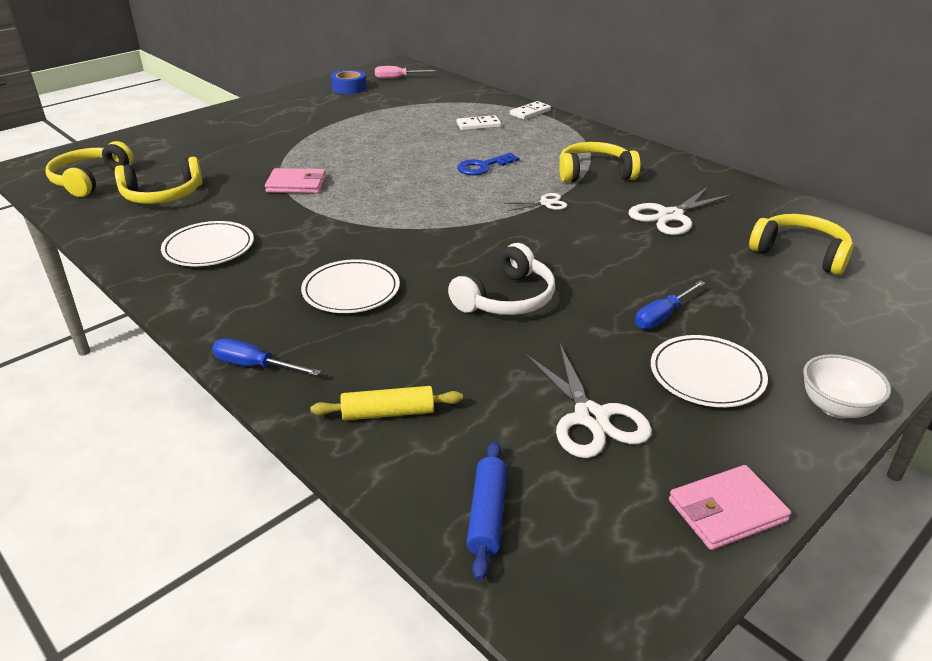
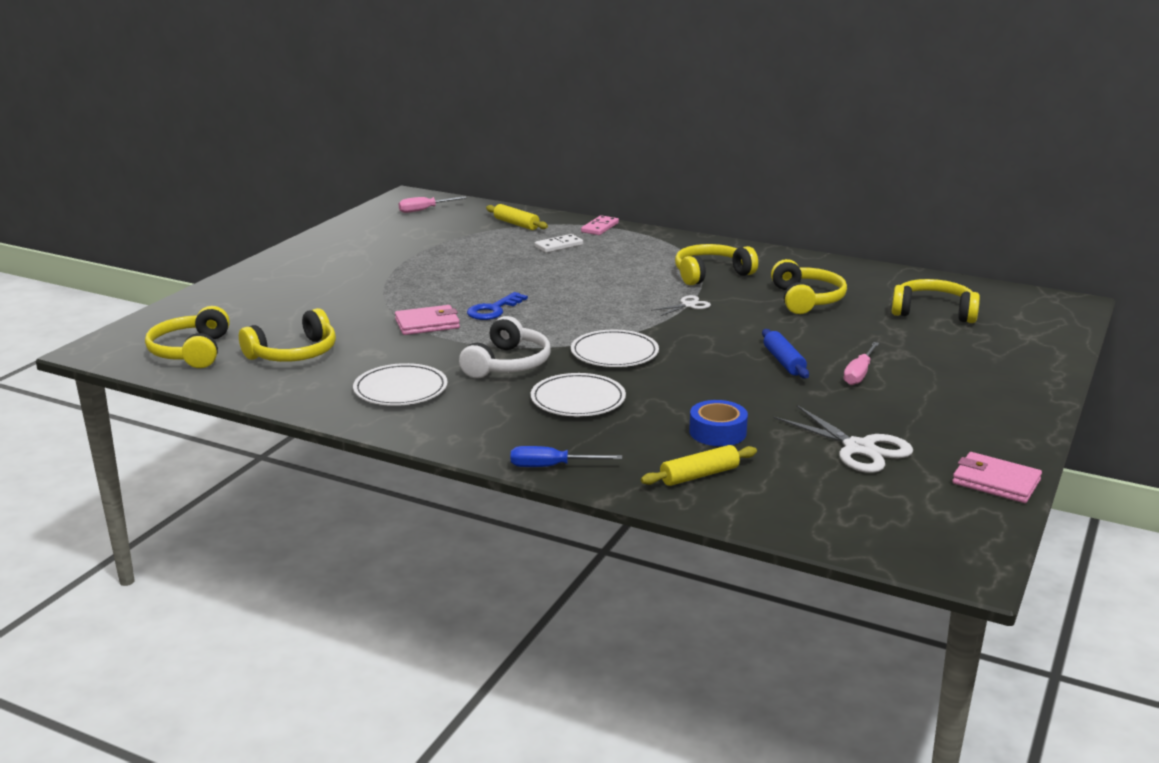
camera: 20 degrees left, 10 degrees down
(349, 88) = (381, 226): blue tape -> blue tape (717, 432)
(460, 100) = (516, 224): none -> yellow rolling pin
(483, 167) = (600, 282): blue key -> blue key (493, 310)
(487, 515) = (834, 518): blue rolling pin -> blue rolling pin (783, 362)
(506, 298) = (721, 383): white headphones -> white headphones (508, 364)
(530, 112) = (600, 227): white domino -> pink domino
(662, 316) = (859, 374): blue screwdriver -> pink screwdriver
(670, 216) = (806, 299): white scissors -> yellow headphones
(706, 375) = (922, 406): white plate -> white plate (614, 353)
(727, 511) = (996, 482): pink wallet -> pink wallet turned 75 degrees clockwise
(836, 407) = (1027, 410): white bowl -> none

